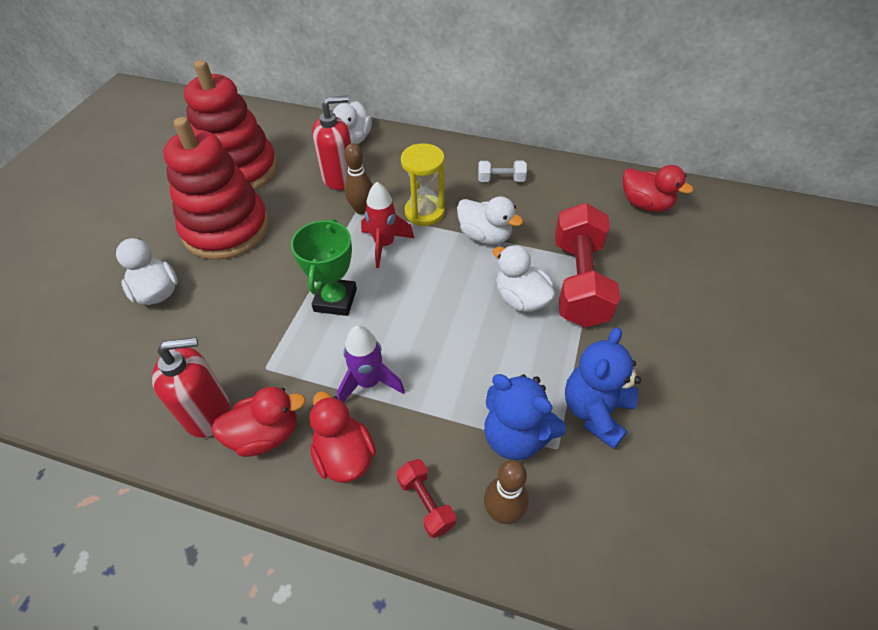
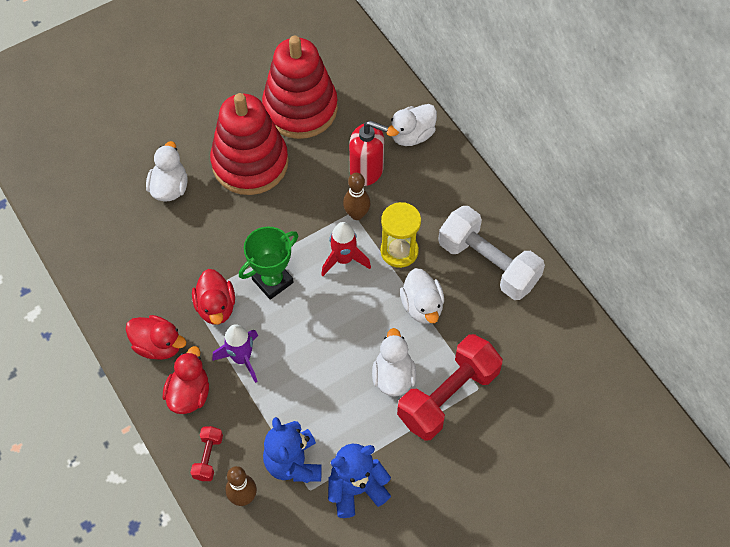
camera: 40 degrees right, 10 degrees up
(208, 412) = (138, 305): red soap dispenser -> none
(501, 180) = (488, 263): white dumbbell -> white dumbbell, size x2.19
(645, 204) = (577, 373): red duck -> red duck (216, 307)

